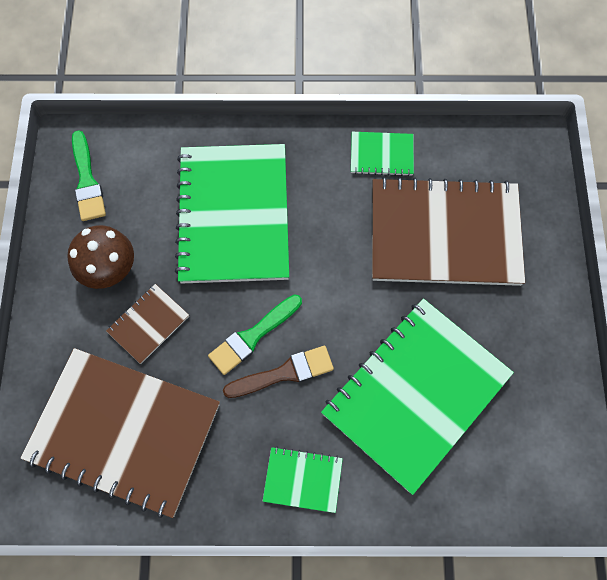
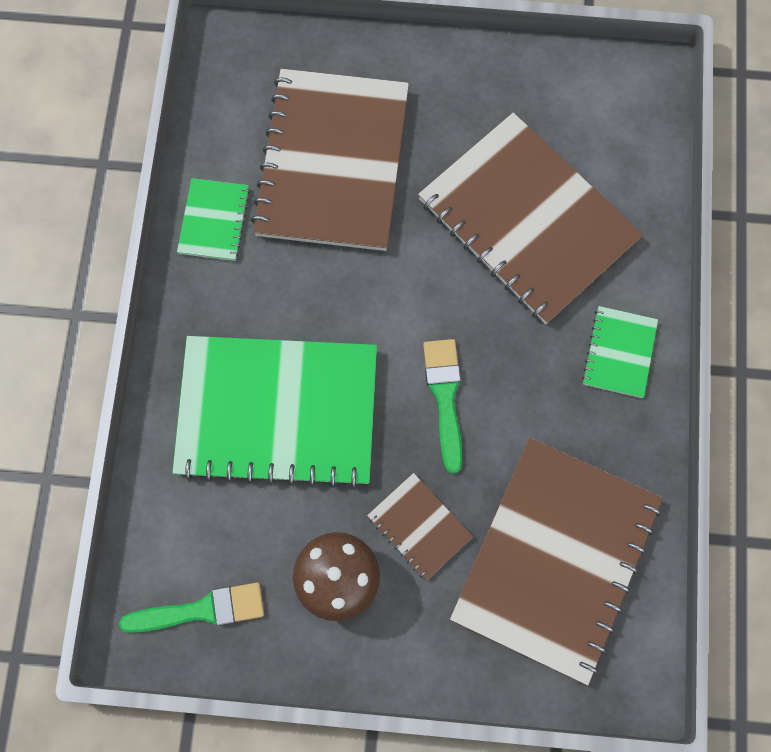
camera: 85 degrees left, 5 degrees up
(253, 336) = (445, 397): green brush -> green brush turned 150 degrees counterclockwise
(284, 373) = (494, 364): brown brush -> none
(416, 394) = (527, 220): green notebook -> brown notebook

